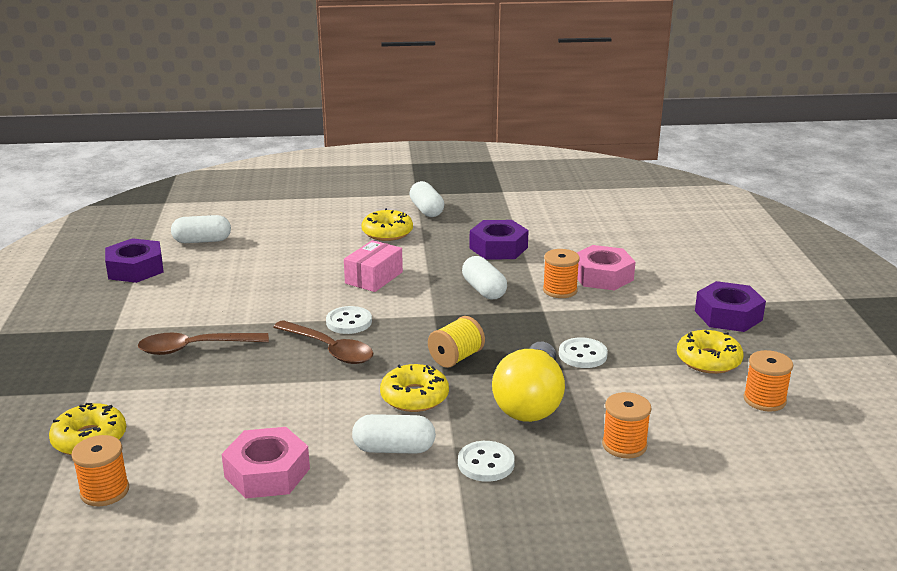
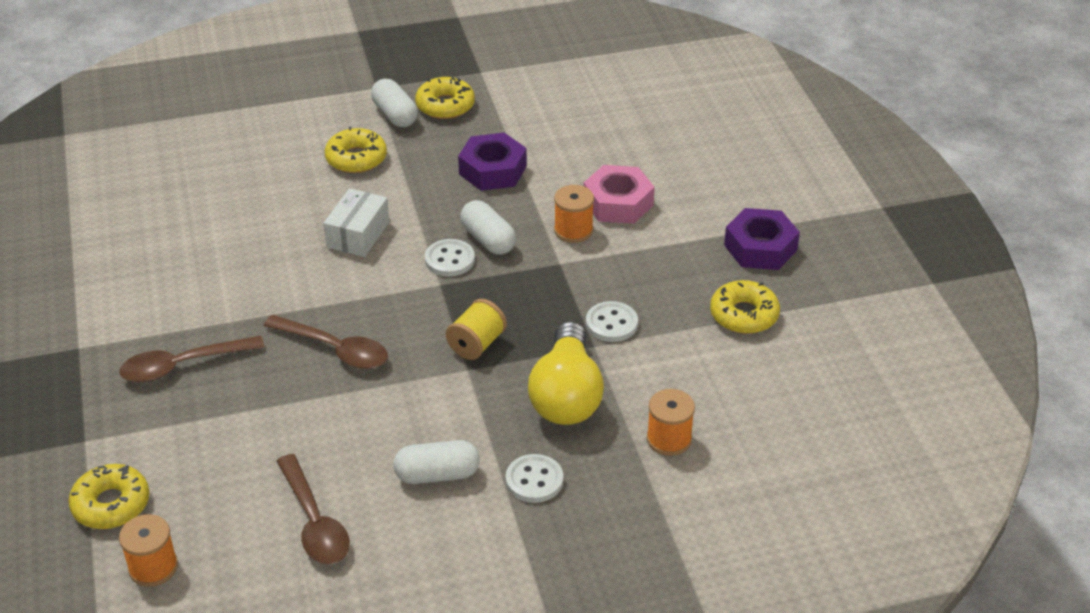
camera: 10 degrees left, 15 degrees up
(135, 269) = (69, 252): purple nut -> none
(202, 241) = (135, 197): white capsule -> none
(267, 473) = (314, 522): pink nut -> brown spoon
(349, 322) = (346, 306): white button -> white button (449, 260)
(374, 278) = (358, 234): pink box -> white box
(414, 397) = (443, 404): yellow donut -> yellow donut (445, 105)
(764, 400) = (804, 362): orange spool -> none

